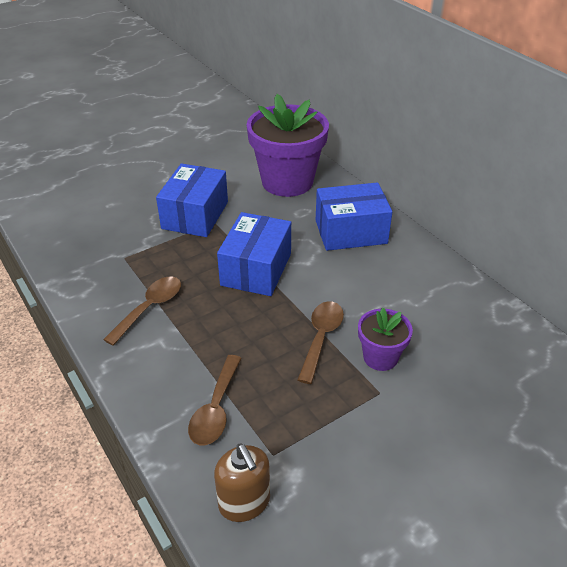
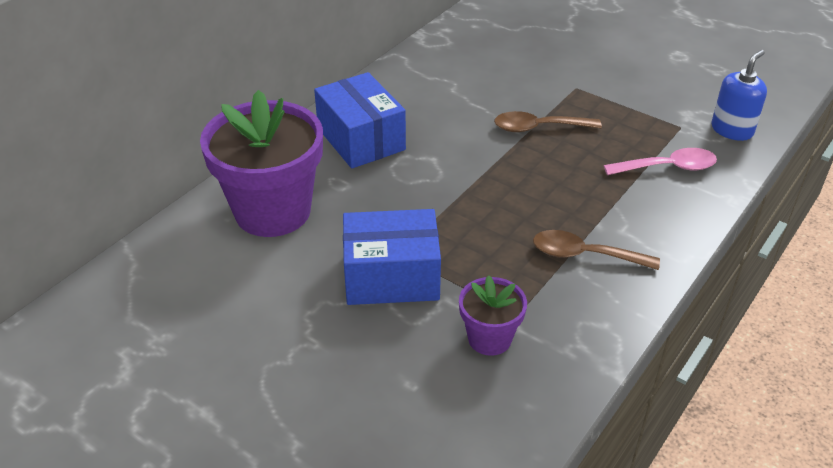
camera: 110 degrees left, 0 degrees up
(216, 409) = (668, 167): brown spoon -> pink spoon
(244, 502) = (732, 130): brown soap dispenser -> blue soap dispenser
(256, 269) = (468, 192): blue box -> none
(380, 357) = (537, 92): purple flower pot -> purple flower pot (489, 338)

